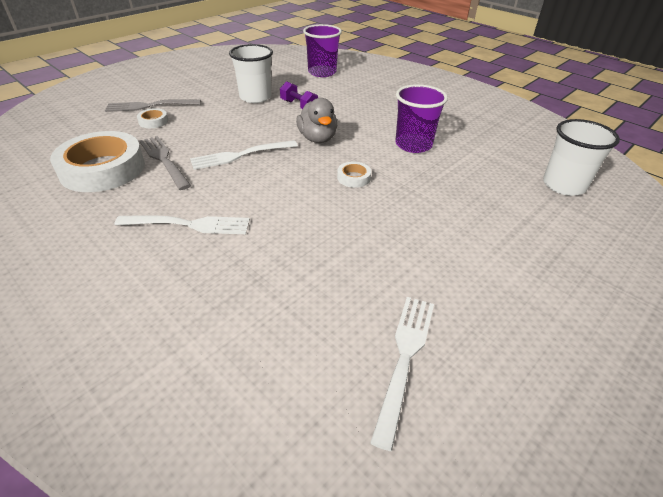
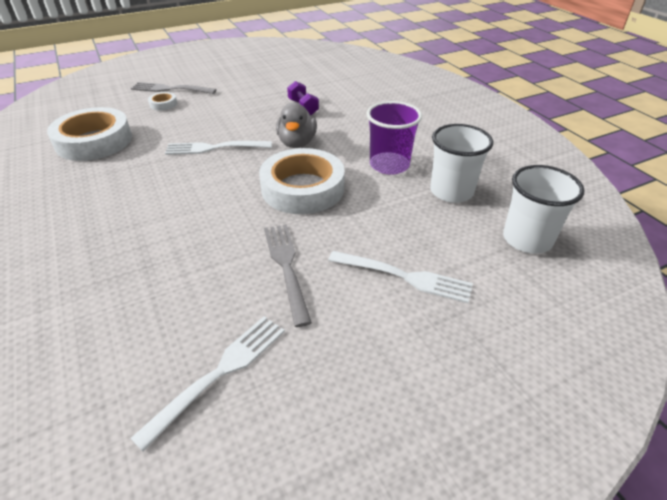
camera: 20 degrees right, 0 degrees up
(164, 160) = (147, 141): grey fork -> grey fork (286, 267)
(188, 224) = (126, 204): white fork -> white fork (404, 276)
(255, 97) = (268, 93): white cup -> white cup (451, 192)
(322, 72) = (351, 75): purple cup -> none
(353, 178) = (303, 188): white tape -> white tape, size x2.40

